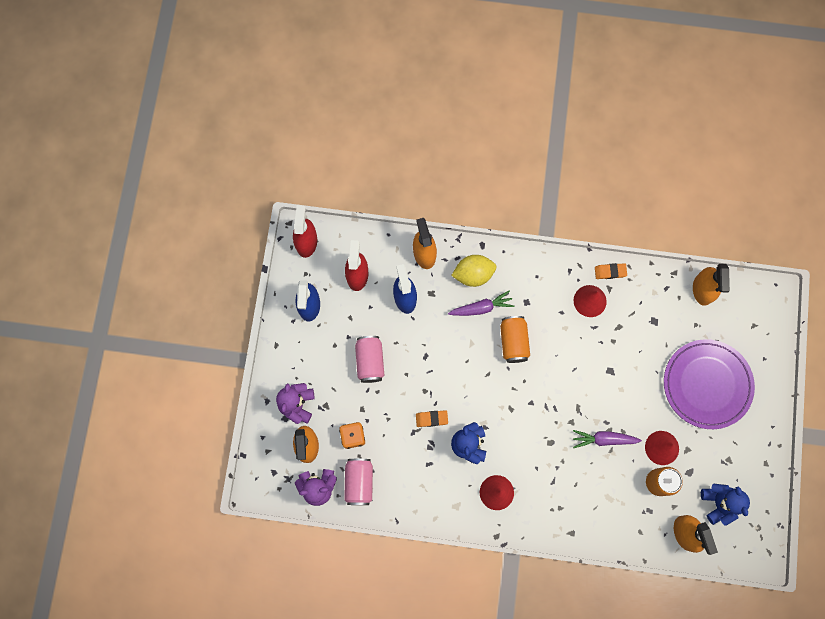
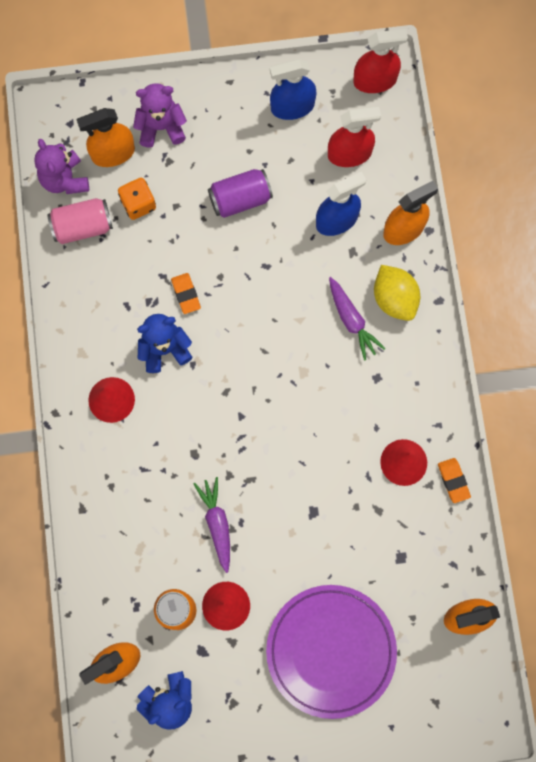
camera: 75 degrees right, 0 degrees up
(370, 361) = (240, 199): pink can -> purple can
(513, 342) = (317, 373): orange can -> none

